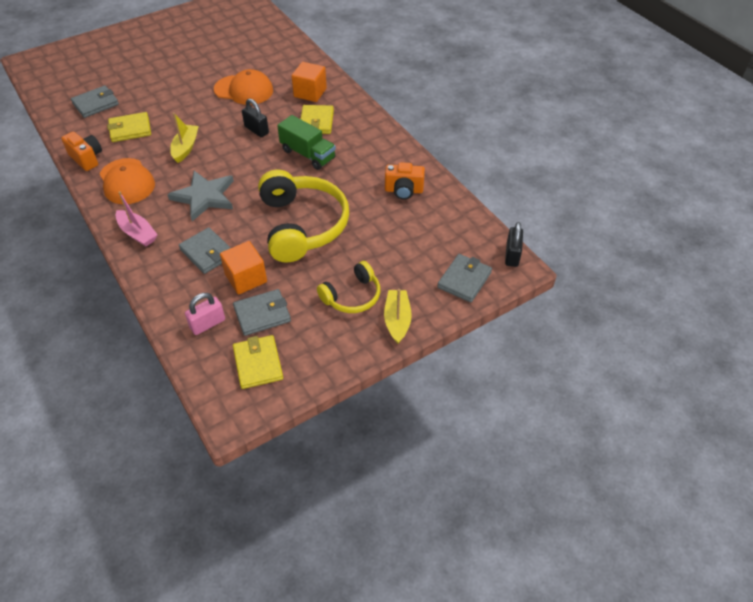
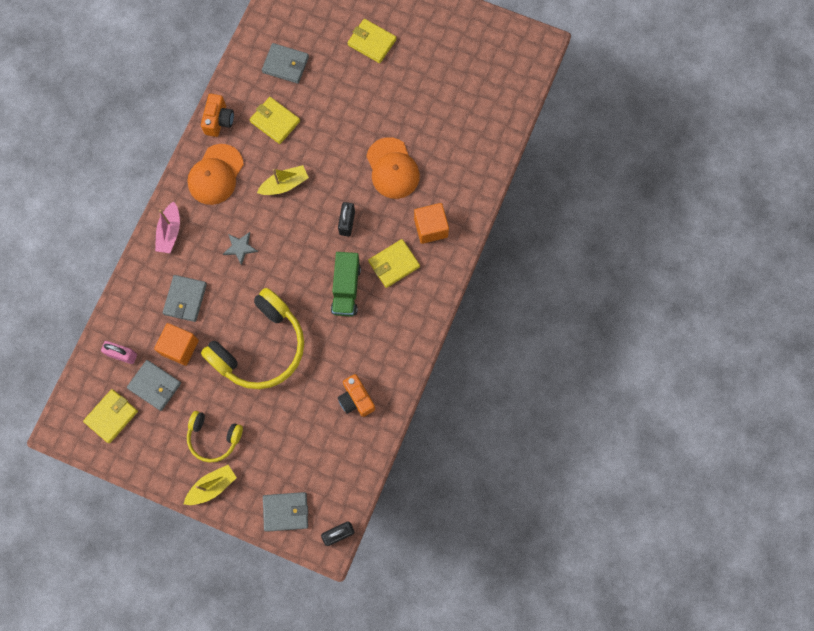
camera: 55 degrees right, 25 degrees up
(140, 58) = (372, 42): none -> yellow wallet
(204, 197) = (240, 247): grey star -> grey star, size x0.54

